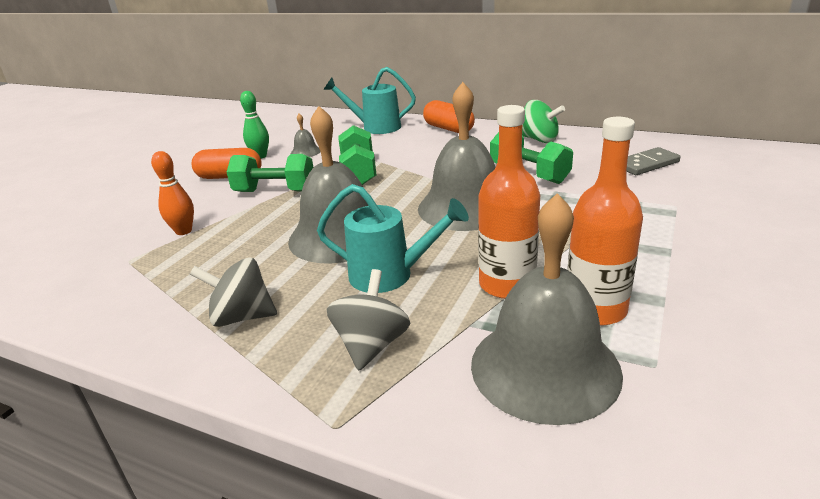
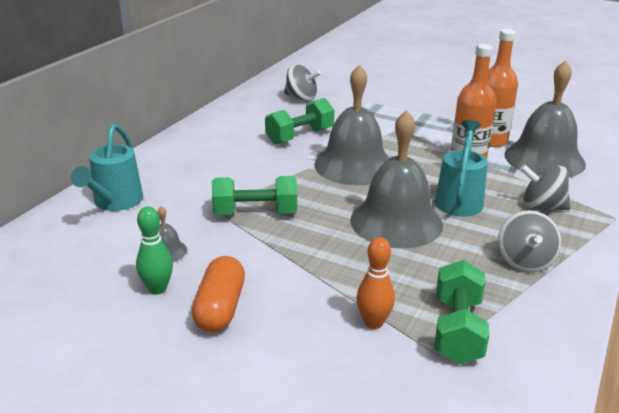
camera: 90 degrees left, 0 degrees up
(275, 191) = (284, 265): green dumbbell -> green dumbbell (457, 330)
(448, 129) = (160, 160): orange capsule -> none
(539, 140) = (226, 124): green spinning top -> none
(647, 164) = (301, 98): grey domino -> grey spinning top

